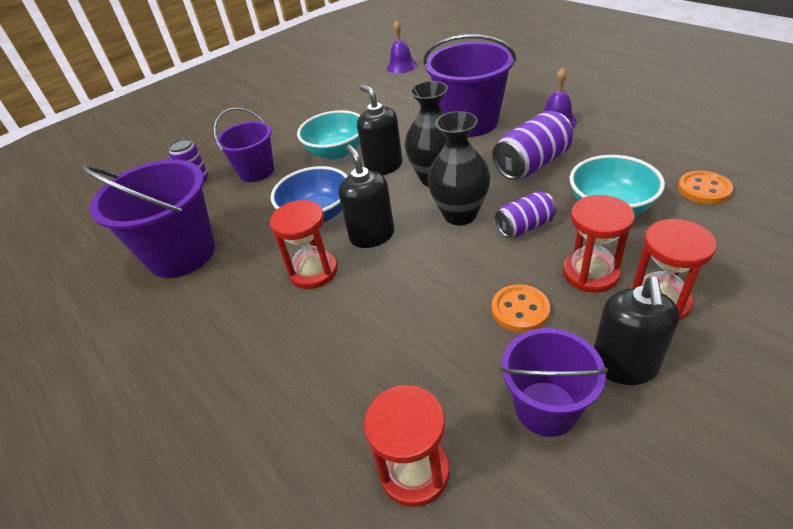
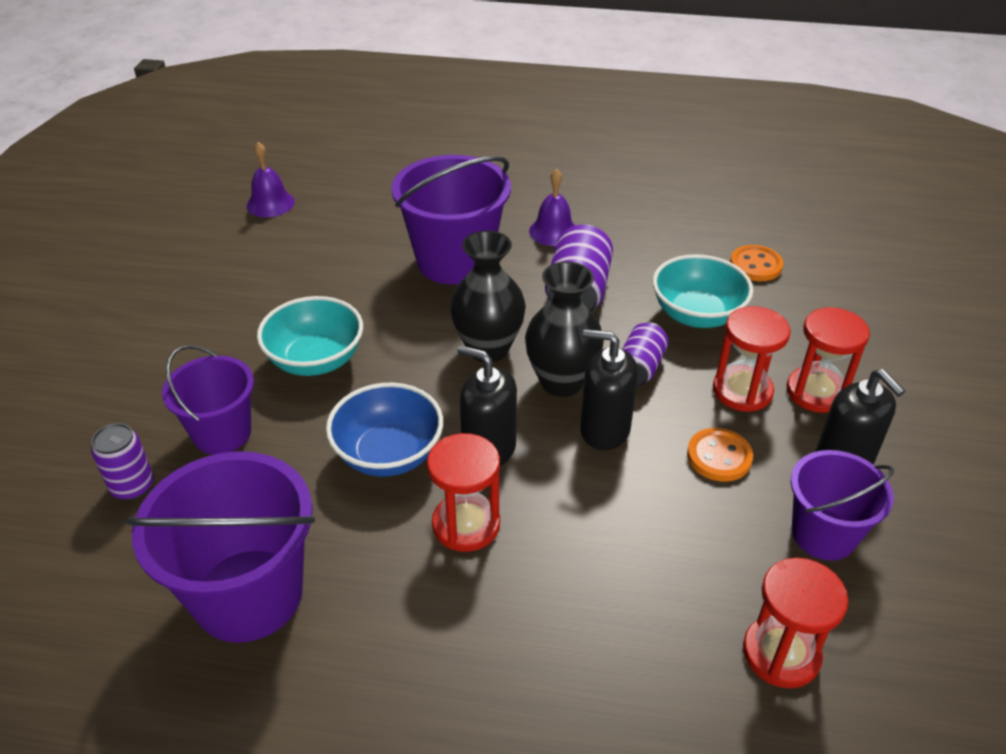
camera: 45 degrees left, 0 degrees up
(383, 166) = (406, 357): black soap dispenser -> black soap dispenser (604, 429)

